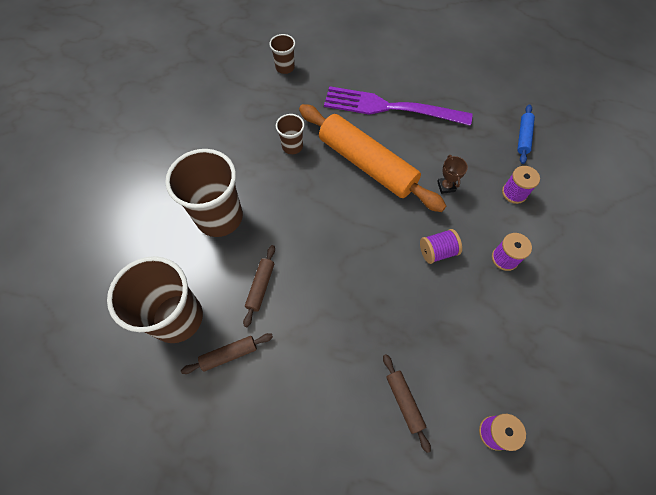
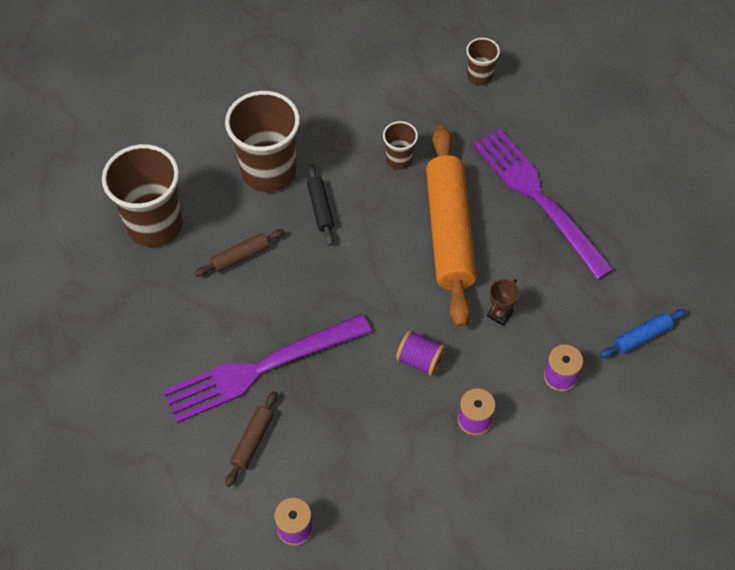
camera: 45 degrees right, 5 degrees down
(229, 354) = (163, 286): brown rolling pin -> none
(278, 213) = (320, 208): none -> black rolling pin
(355, 348) = (260, 369): none -> purple fork

